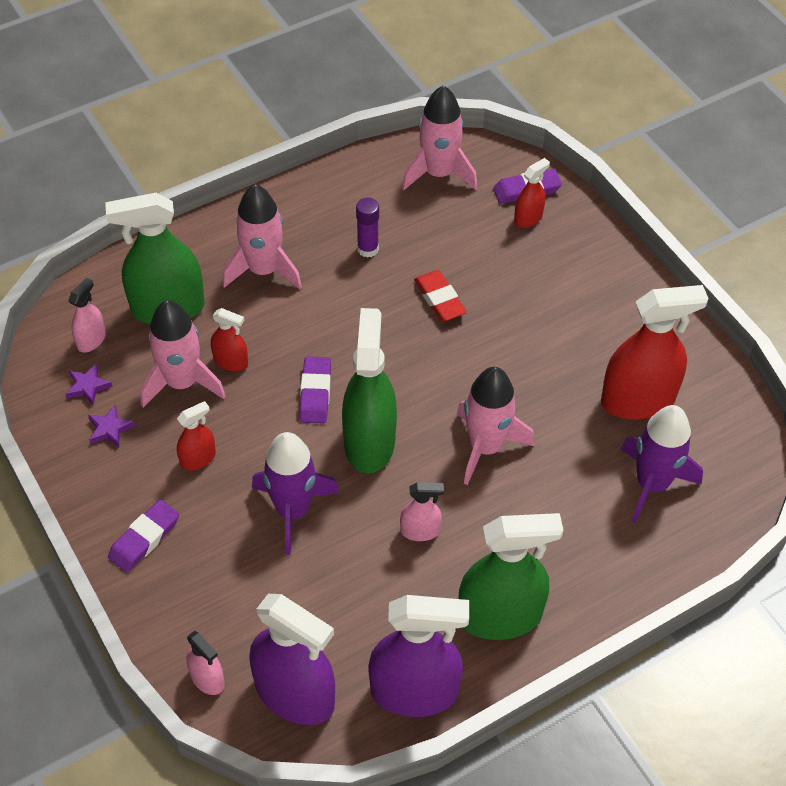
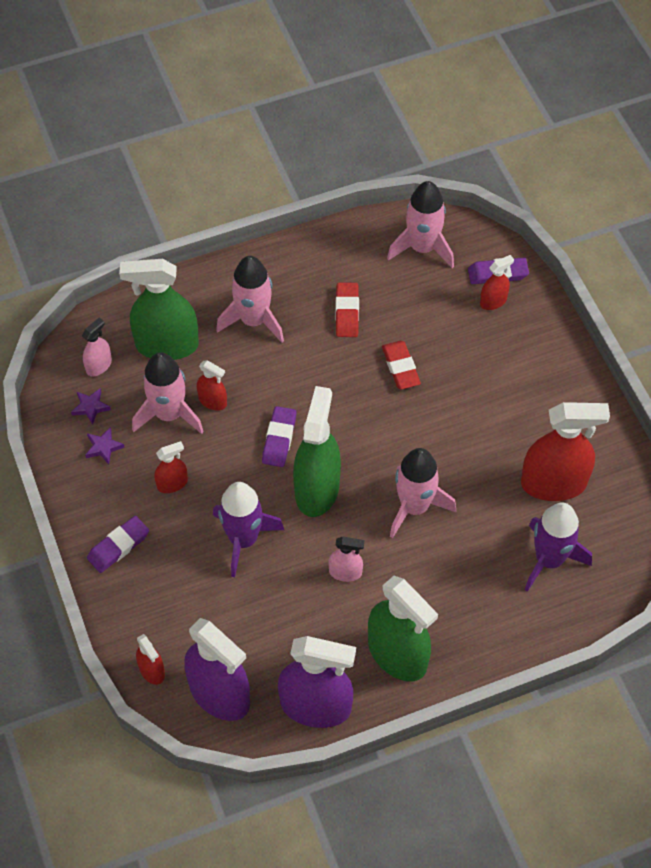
camera: 10 degrees right, 5 degrees up
(207, 679) = (152, 670): pink spray bottle -> red spray bottle
(368, 249) = (347, 312): purple glue stick -> red eraser
(500, 616) = (397, 654): green spray bottle -> green spray bottle turned 45 degrees clockwise

